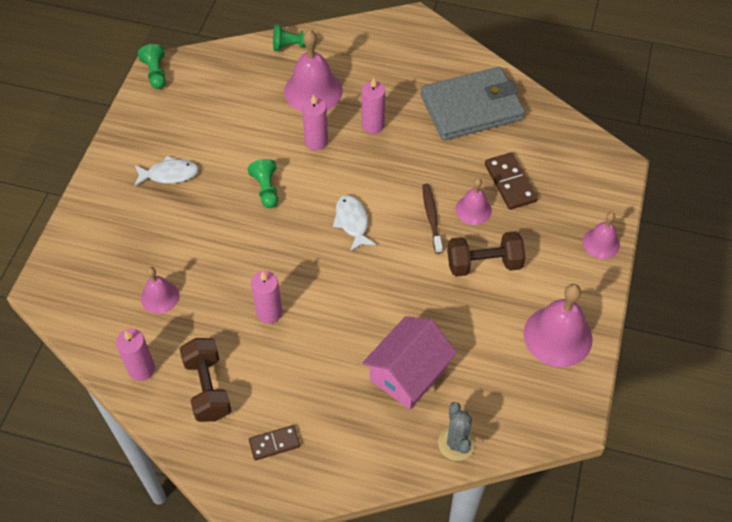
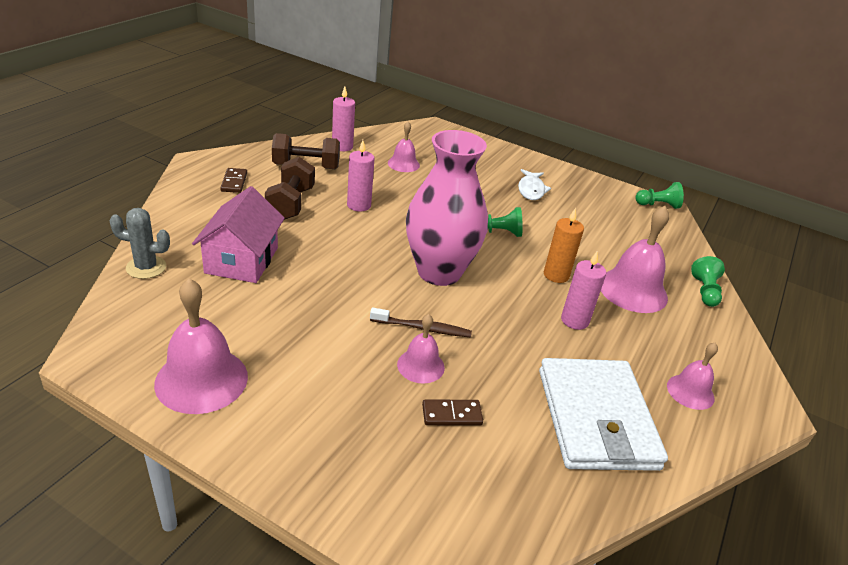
camera: 100 degrees right, 20 degrees down
(316, 141) = (556, 275): pink candle -> orange candle
(352, 222) = (439, 272): white fish -> pink vase
(408, 373) = (242, 260): pink house -> pink house turned 45 degrees clockwise
(471, 107) = (596, 418): grey wallet -> white wallet
(484, 264) = (338, 350): brown dumbbell -> brown dumbbell (291, 204)
(510, 183) = (452, 415): brown domino -> brown domino, size x0.65
(601, 243) = (309, 479): pink bell -> pink bell (690, 391)

